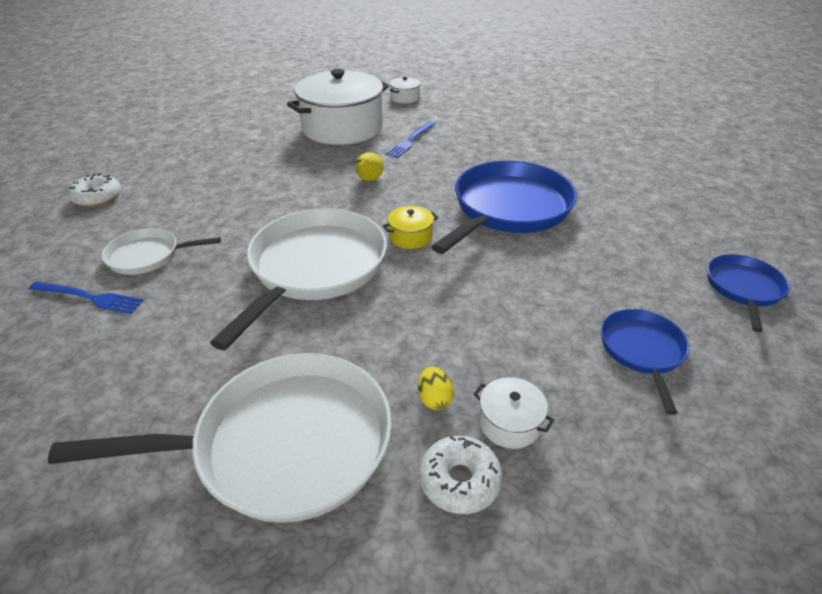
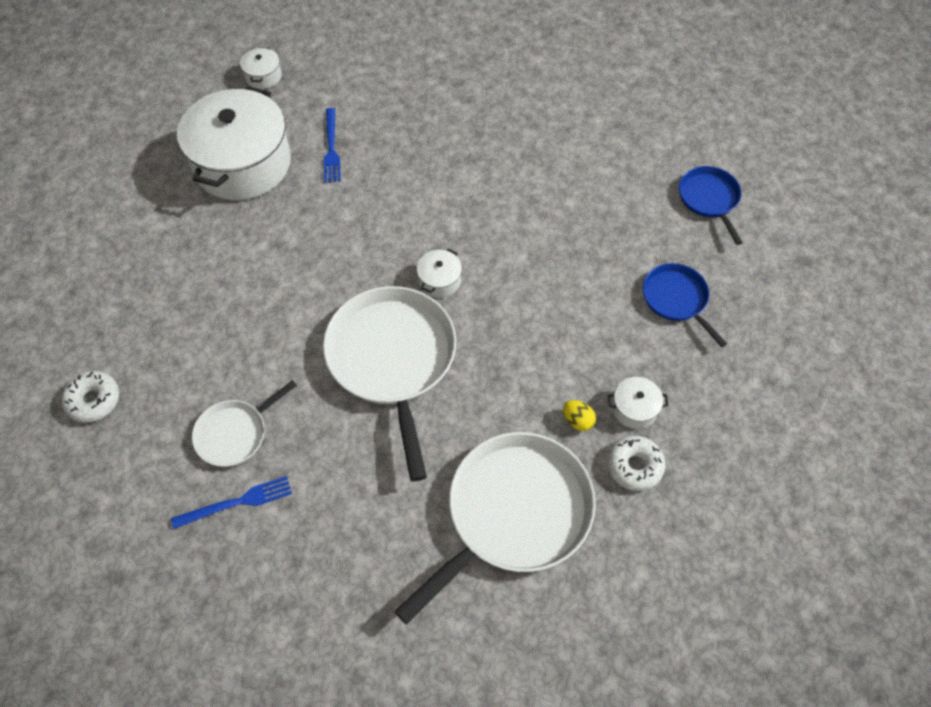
camera: 35 degrees left, 20 degrees up
(368, 180) = (341, 229): yellow pear -> none
(410, 237) = (439, 280): yellow pot -> white pot
(508, 208) = (493, 200): blue pan -> none

